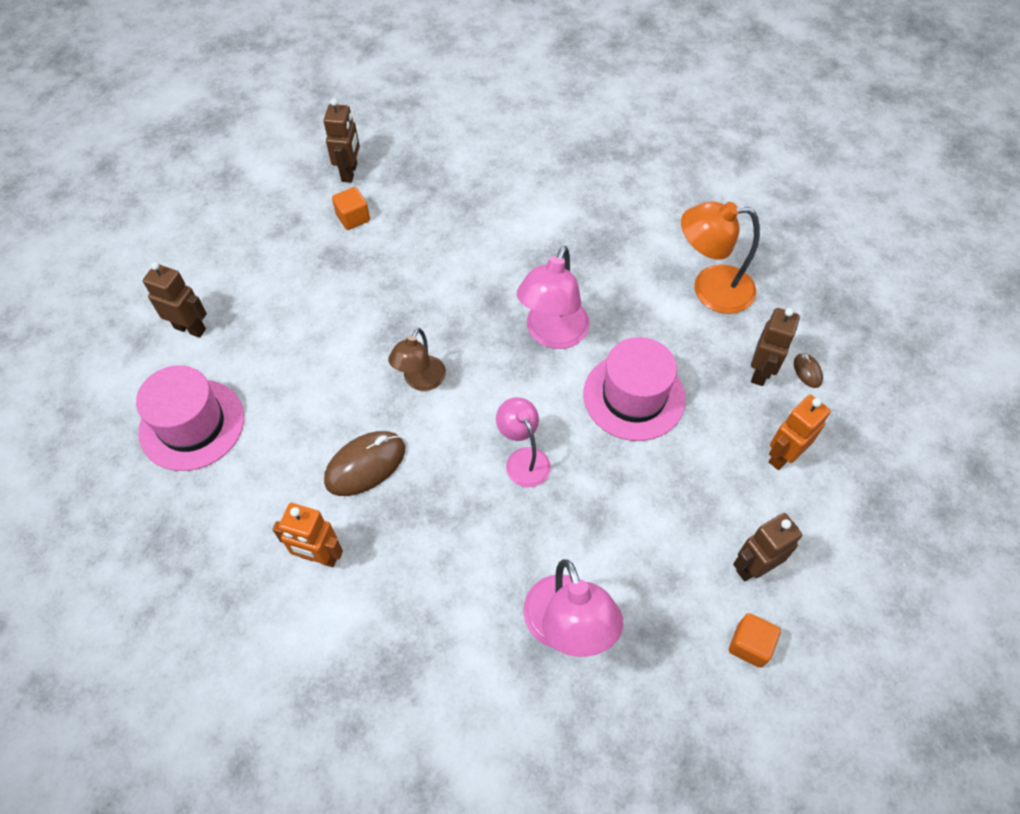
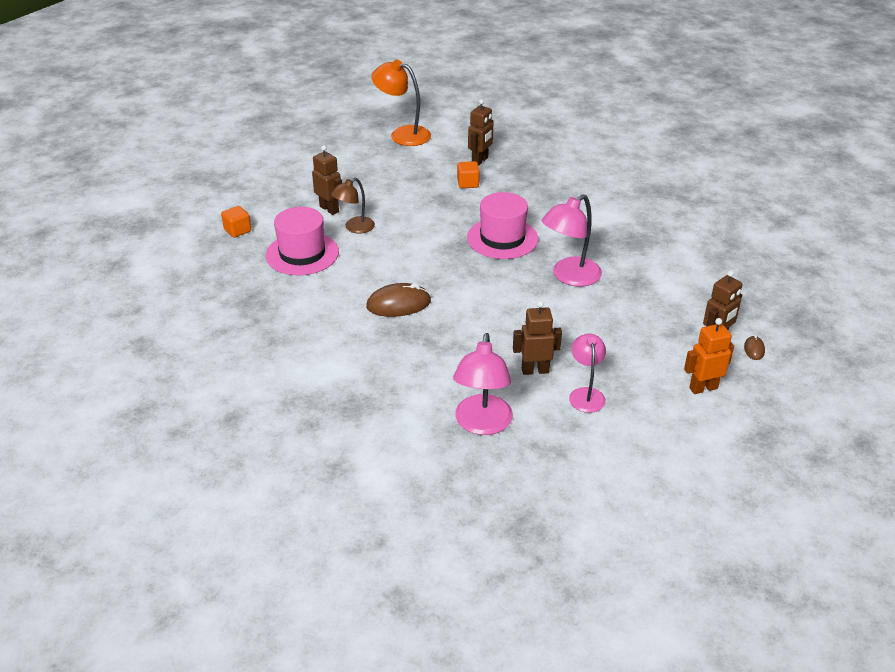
camera: 25 degrees right, 20 degrees down
(319, 557) = (341, 338): orange robot -> none
(420, 381) = (461, 274): brown lamp -> brown lamp (354, 228)
(523, 459) = (507, 332): pink lamp -> pink lamp (586, 394)
(634, 396) = (608, 324): pink hat -> pink hat (502, 238)
(710, 289) = (705, 285): orange lamp -> orange lamp (402, 134)
(749, 645) = (609, 477): orange cube -> orange cube (237, 230)
(753, 567) = (640, 438): brown robot -> brown robot (535, 370)

